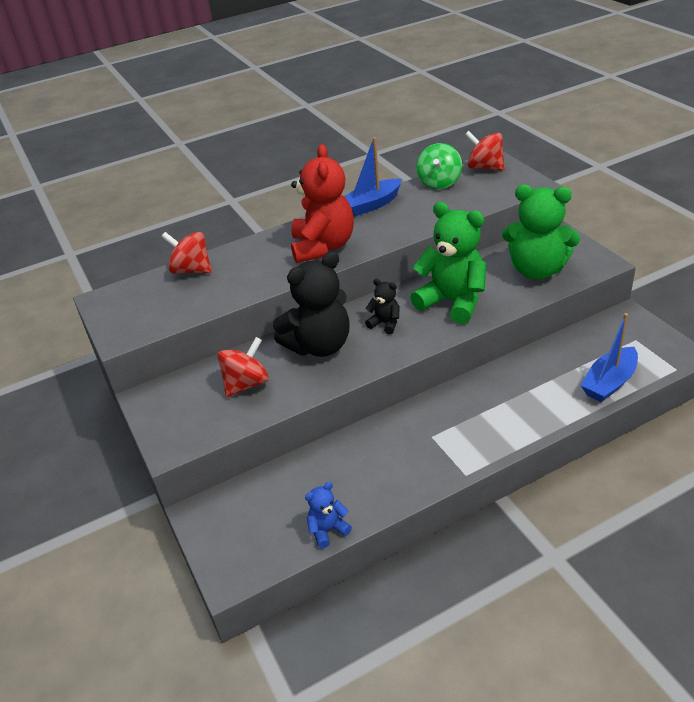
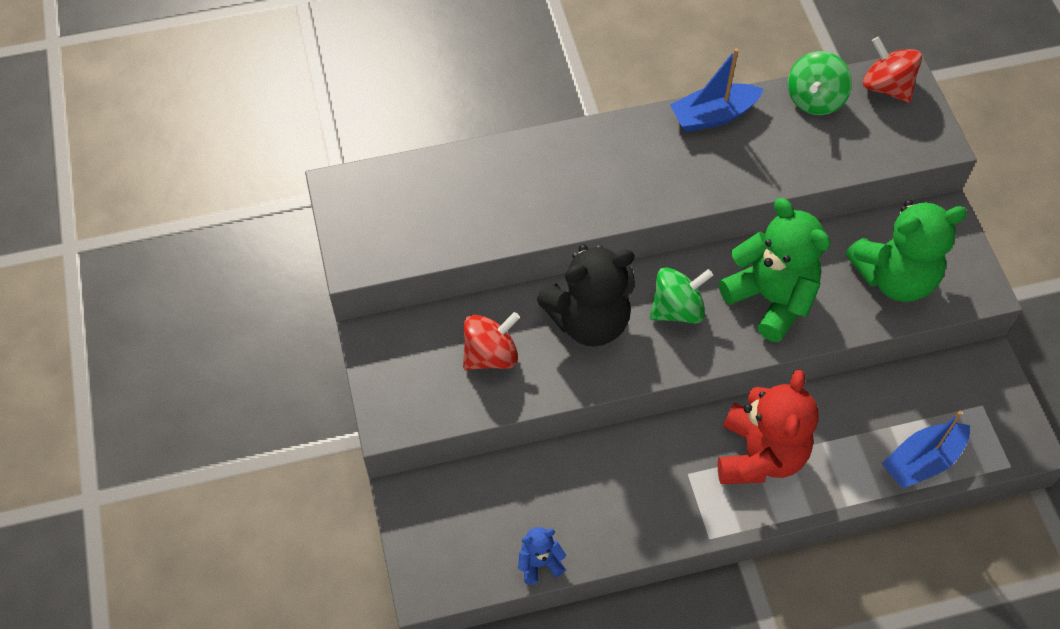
camera: 10 degrees right, 20 degrees up
(191, 270) = (457, 169): red spinning top -> none
(323, 247) = (629, 179): red teddy bear -> red teddy bear (759, 455)
(385, 323) = (677, 309): black teddy bear -> green spinning top
(537, 270) = (894, 277): green teddy bear -> green teddy bear turned 45 degrees counterclockwise

